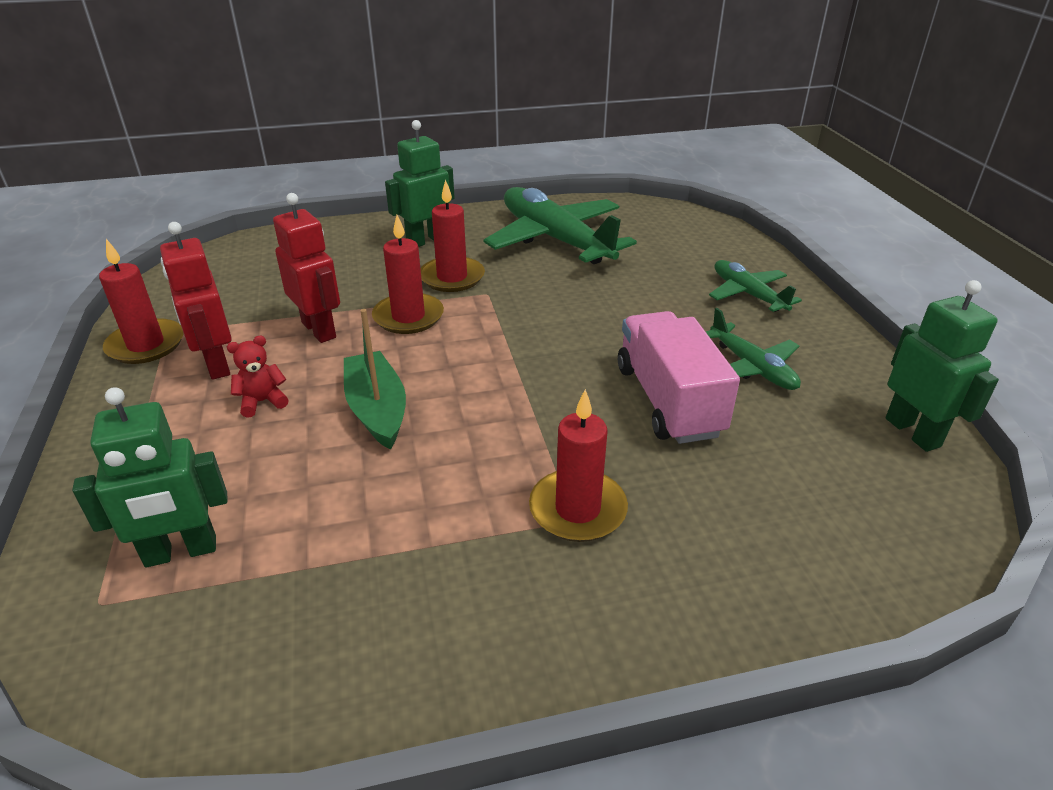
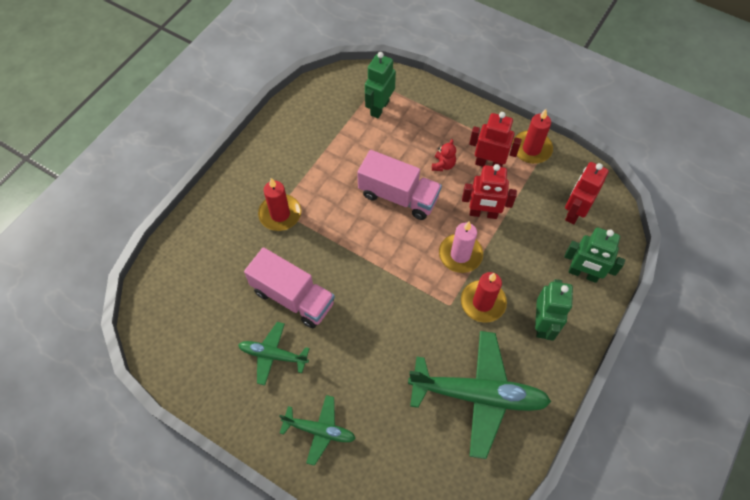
camera: 135 degrees right, 25 degrees up
(240, 277) = (574, 212): none -> red robot
(377, 409) = (398, 196): green boat -> pink truck
(408, 317) = (460, 254): red candle -> pink candle
(913, 432) = (177, 364): green robot -> green robot (583, 274)

